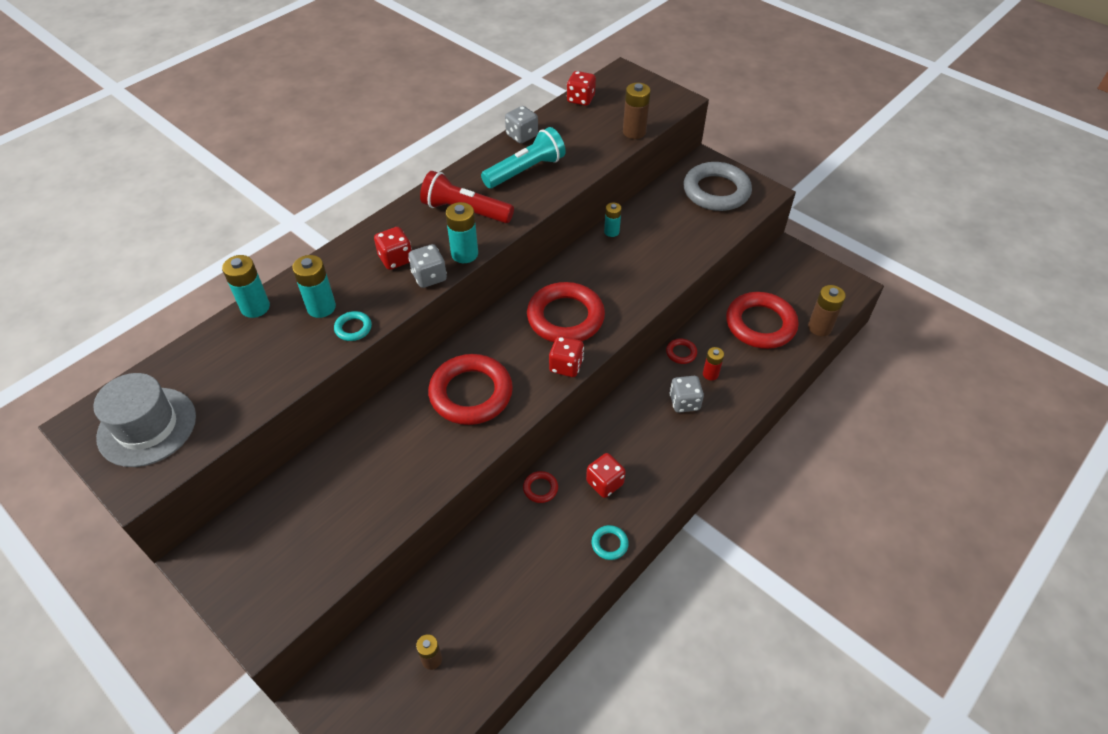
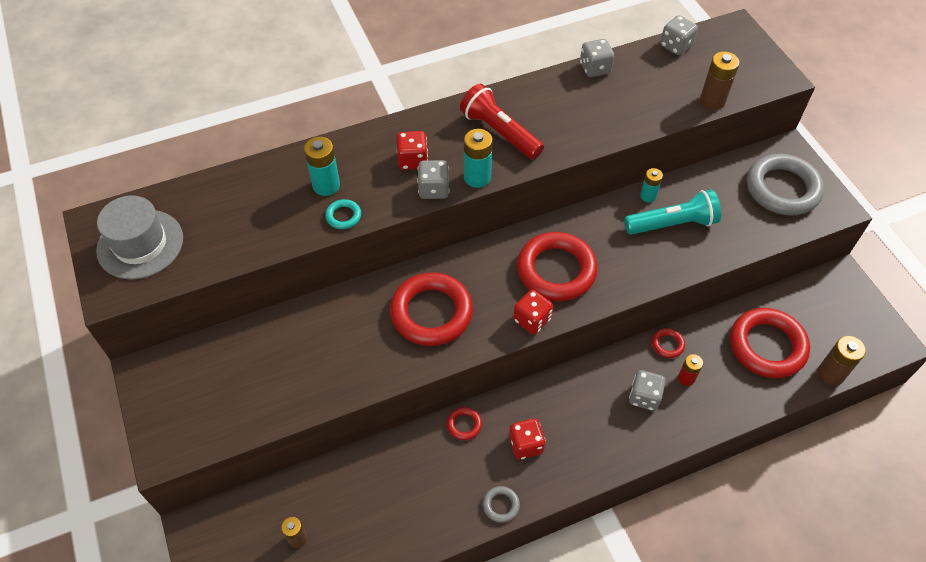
camera: 25 degrees right, 5 degrees up
(255, 307) = (272, 165): turquoise battery -> none
(525, 171) = (579, 108): turquoise flashlight -> turquoise flashlight (672, 224)
(580, 99) = (675, 46): red dice -> grey dice
(609, 544) = (501, 505): turquoise ring -> grey ring

